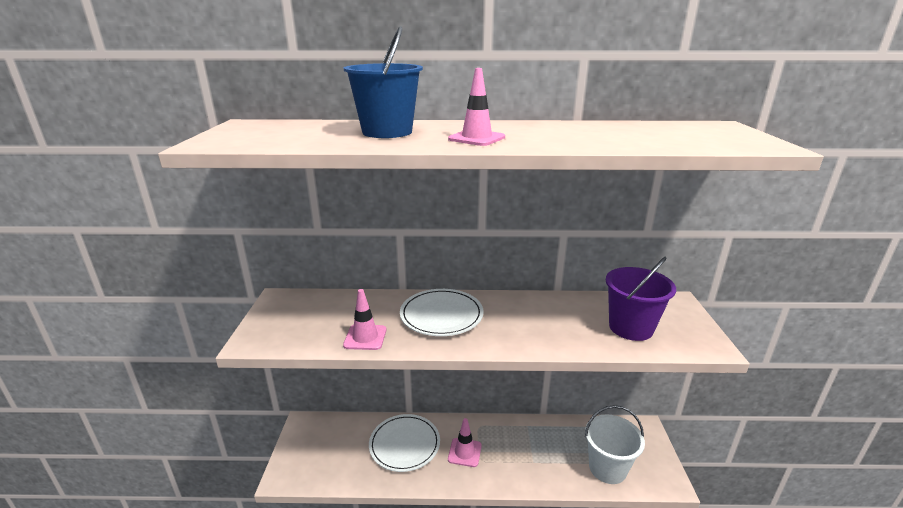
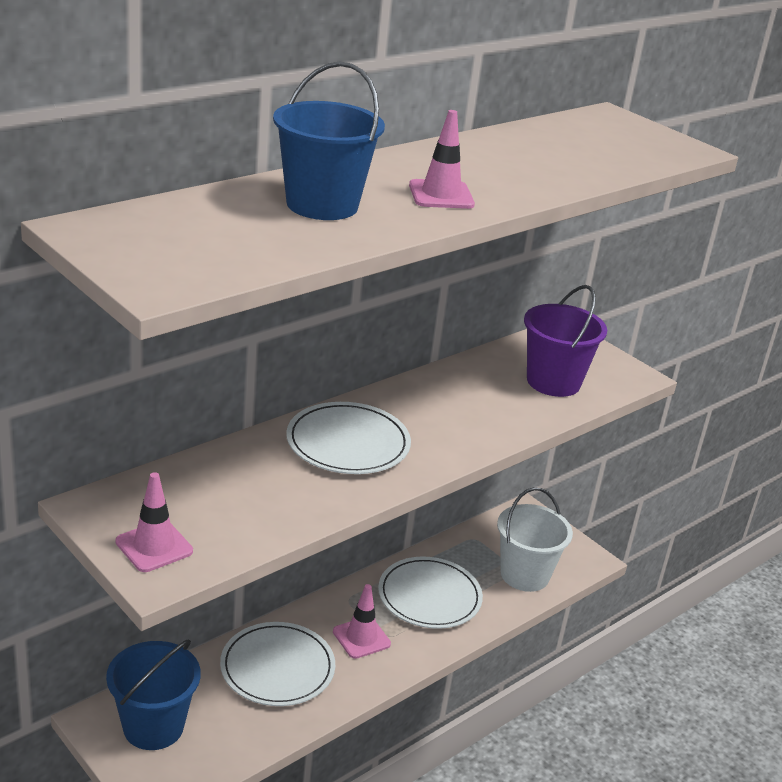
camera: 45 degrees left, 5 degrees up
(319, 441) = (153, 726): none -> blue bucket
(365, 337) = (298, 507): pink traffic cone -> pink traffic cone (154, 546)
(529, 449) = (429, 596): none -> white plate

